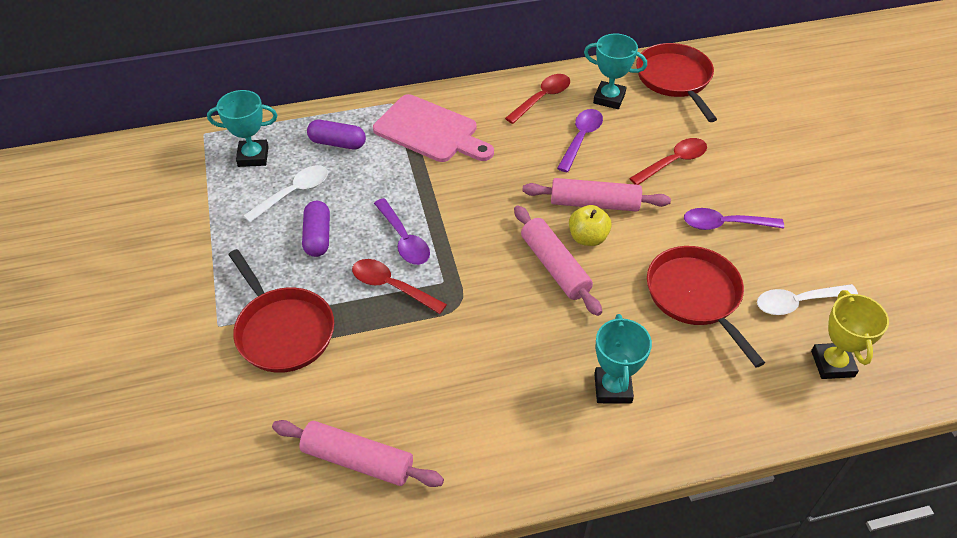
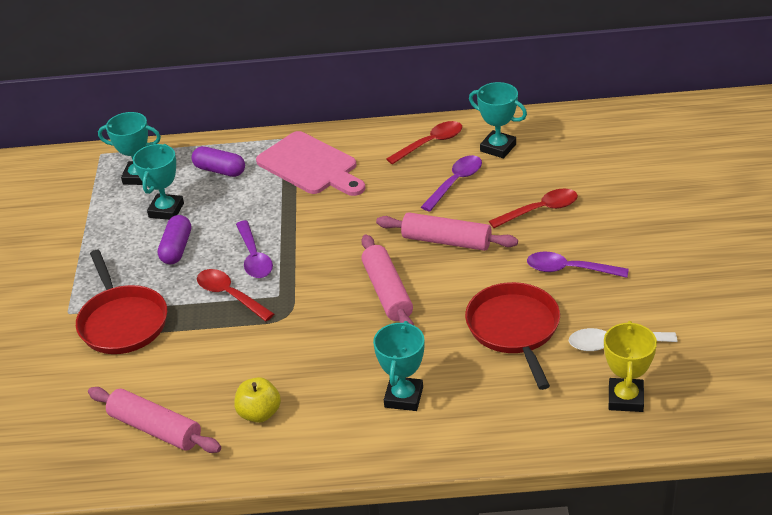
camera: 15 degrees right, 10 degrees down
(293, 193) = (166, 210): white spoon -> turquoise trophy
(588, 238) = (428, 270): yellow apple -> yellow apple (259, 413)
(675, 79) = (573, 134): red pan -> none

